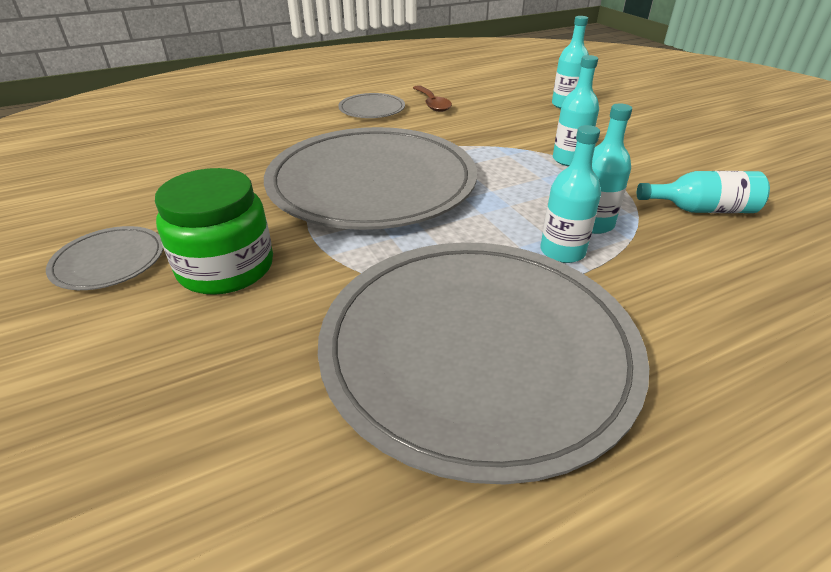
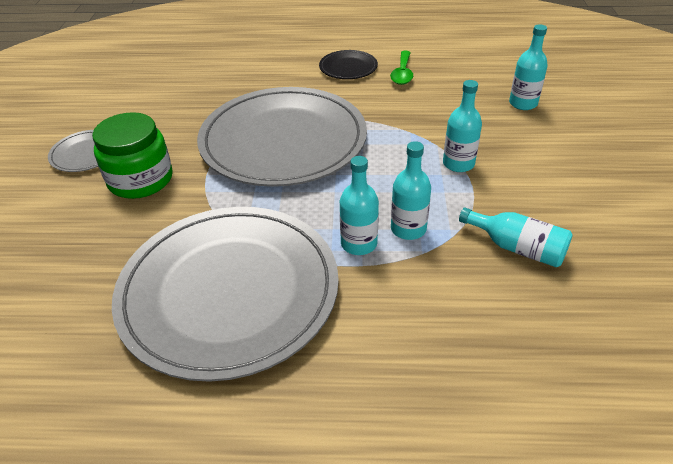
camera: 30 degrees right, 5 degrees up
(372, 109) = (348, 67): grey plate -> black plate
(432, 104) = (402, 73): brown spoon -> green spoon

